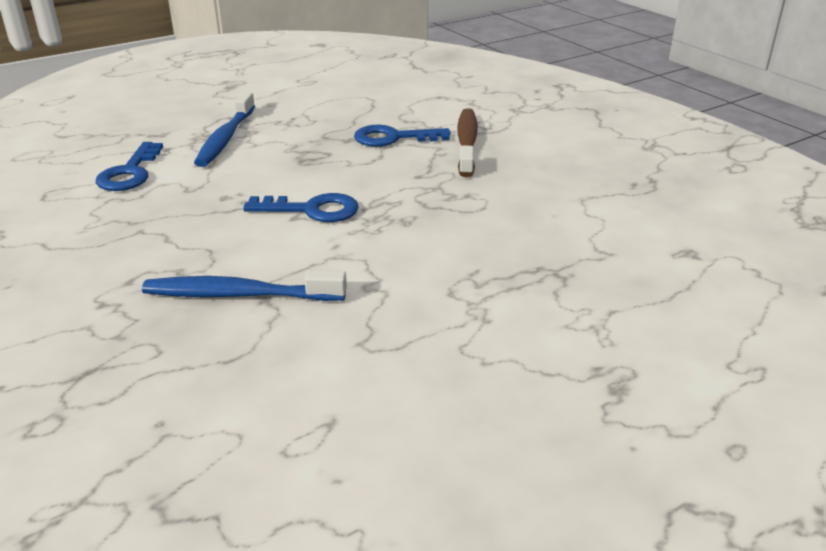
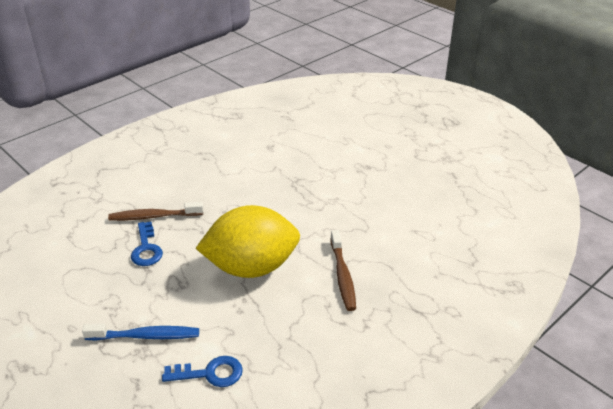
camera: 100 degrees left, 5 degrees up
(239, 295) = (342, 275): blue toothbrush -> brown toothbrush
(312, 210) = (251, 267): blue key -> yellow lemon

